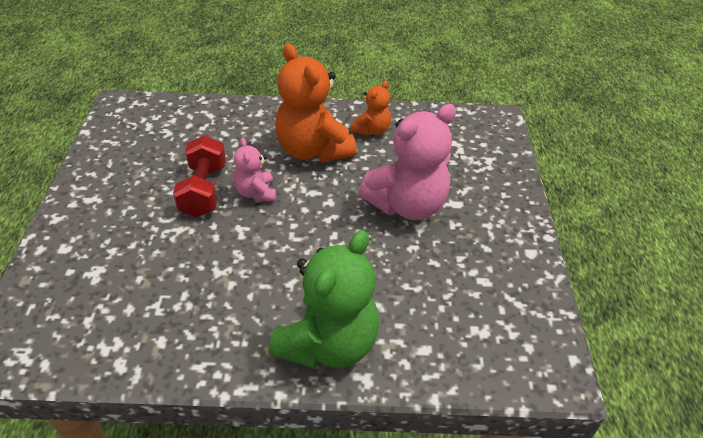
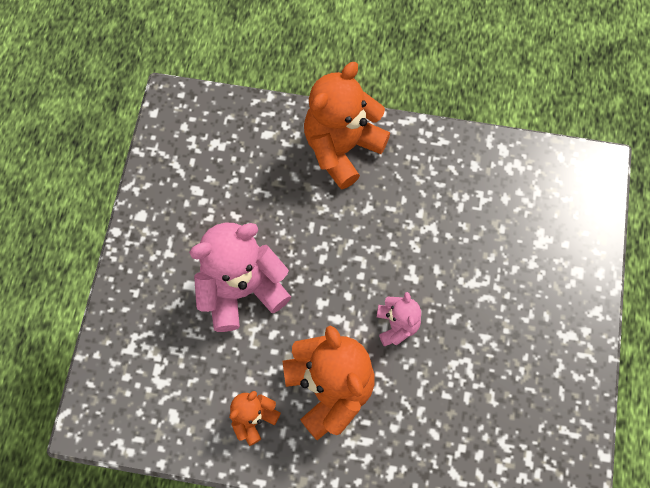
camera: 170 degrees left, 25 degrees up
(203, 190) = (452, 335): red dumbbell -> none
(328, 343) = (342, 148): green teddy bear -> orange teddy bear

